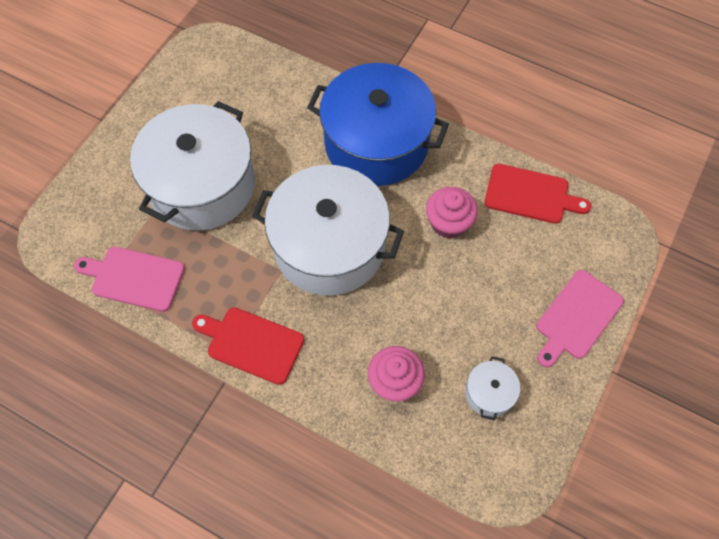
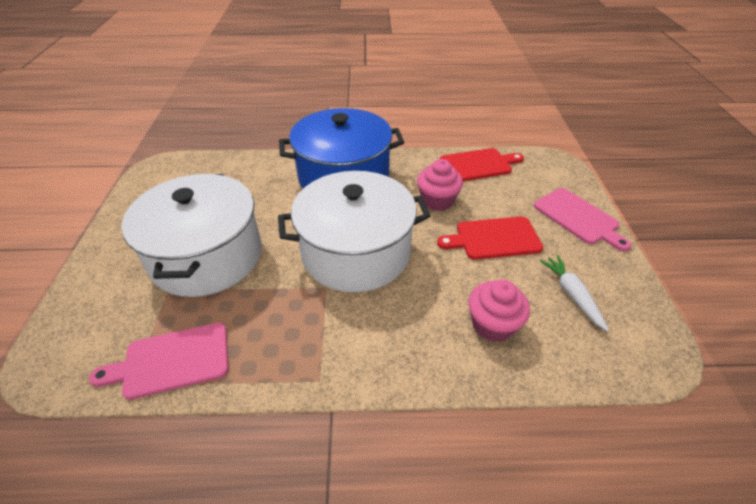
camera: 30 degrees left, 20 degrees down
(251, 344) = (338, 360): red cutting board -> red cutting board (494, 238)
(489, 393) = (572, 294): white pot -> white carrot
(577, 317) = (578, 217): pink cutting board -> pink cutting board turned 45 degrees counterclockwise

